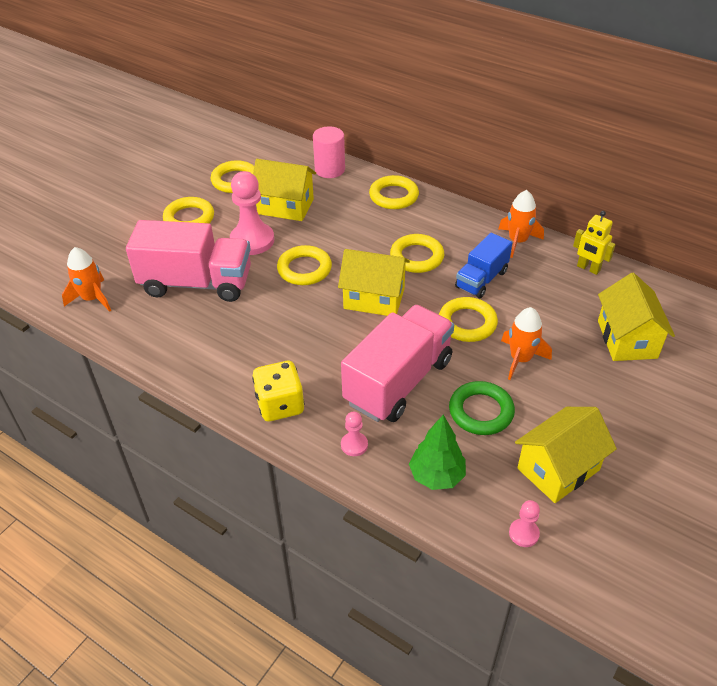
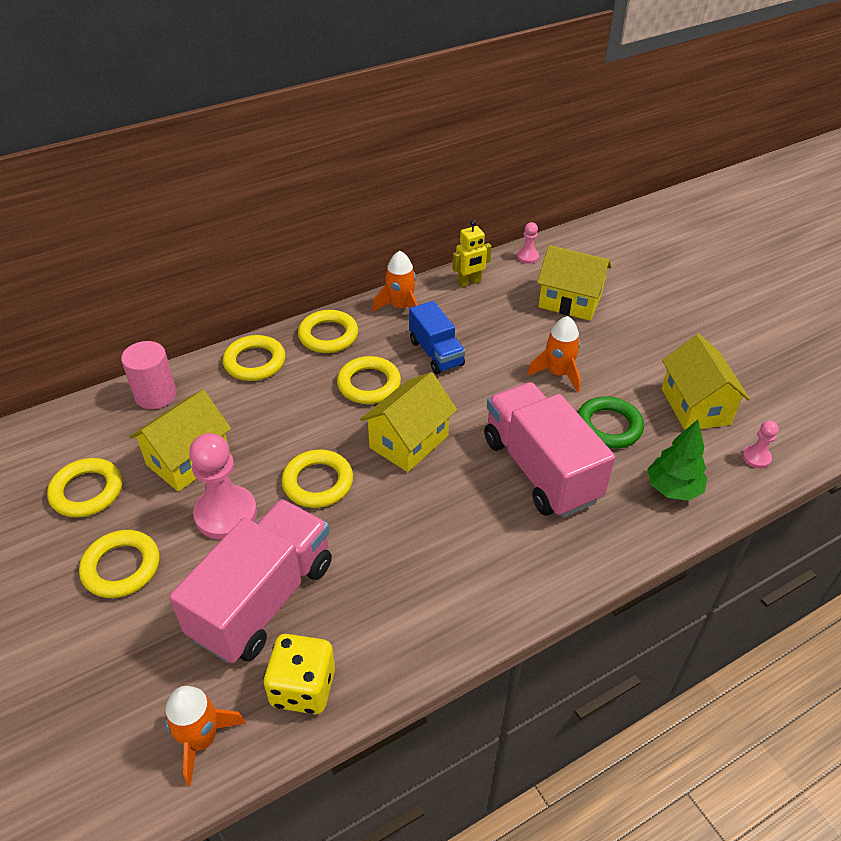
camera: 65 degrees left, 0 degrees up
(280, 405) = (523, 581): yellow dice -> yellow dice (303, 688)
(354, 445) = (609, 537): pink pawn -> pink pawn (527, 257)
(467, 323) = (490, 388): yellow ring -> yellow ring (328, 335)

